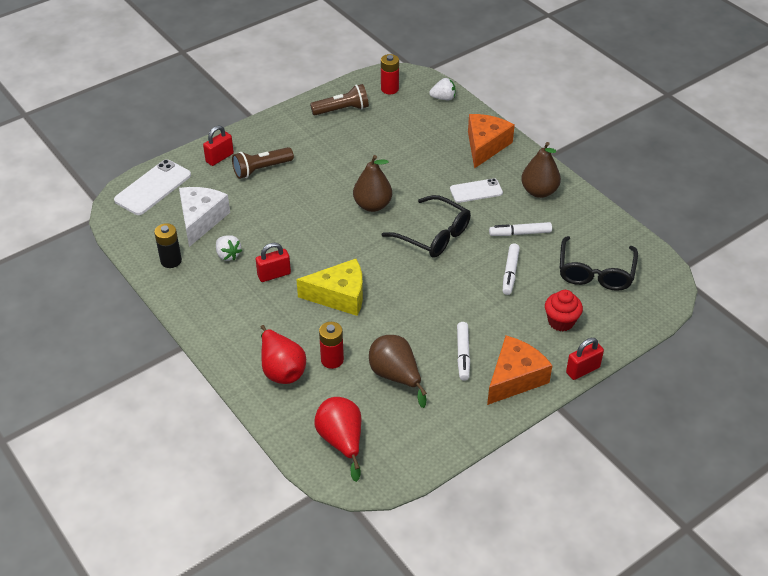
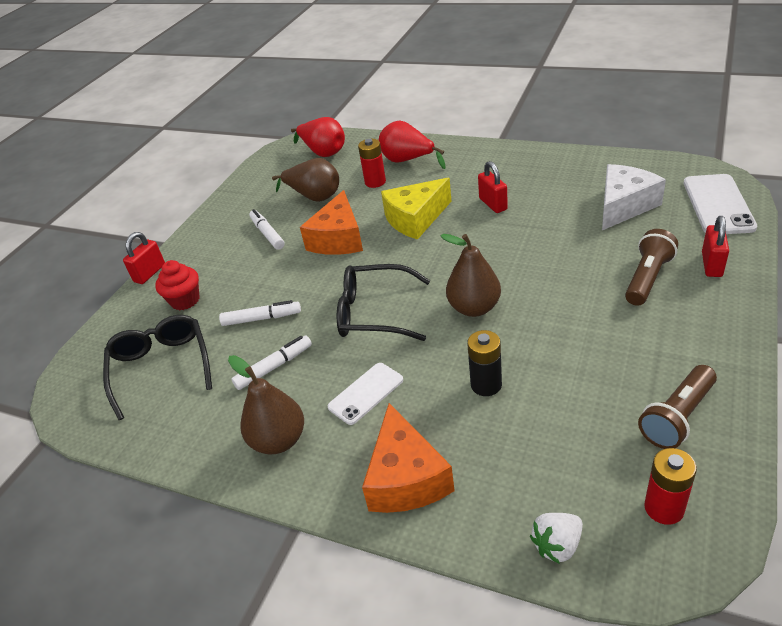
camera: 155 degrees right, 5 degrees down
(171, 261) = (594, 170): black battery -> black battery (486, 385)
(201, 220) = (624, 206): white cheese -> white cheese turned 120 degrees counterclockwise
(228, 255) = (554, 196): white strawberry -> none
(274, 275) = (493, 204): red padlock -> red padlock turned 60 degrees counterclockwise
(510, 273) = (261, 318): white marker -> white marker turned 105 degrees clockwise
(515, 378) = (211, 240): orange cheese -> orange cheese (338, 239)

